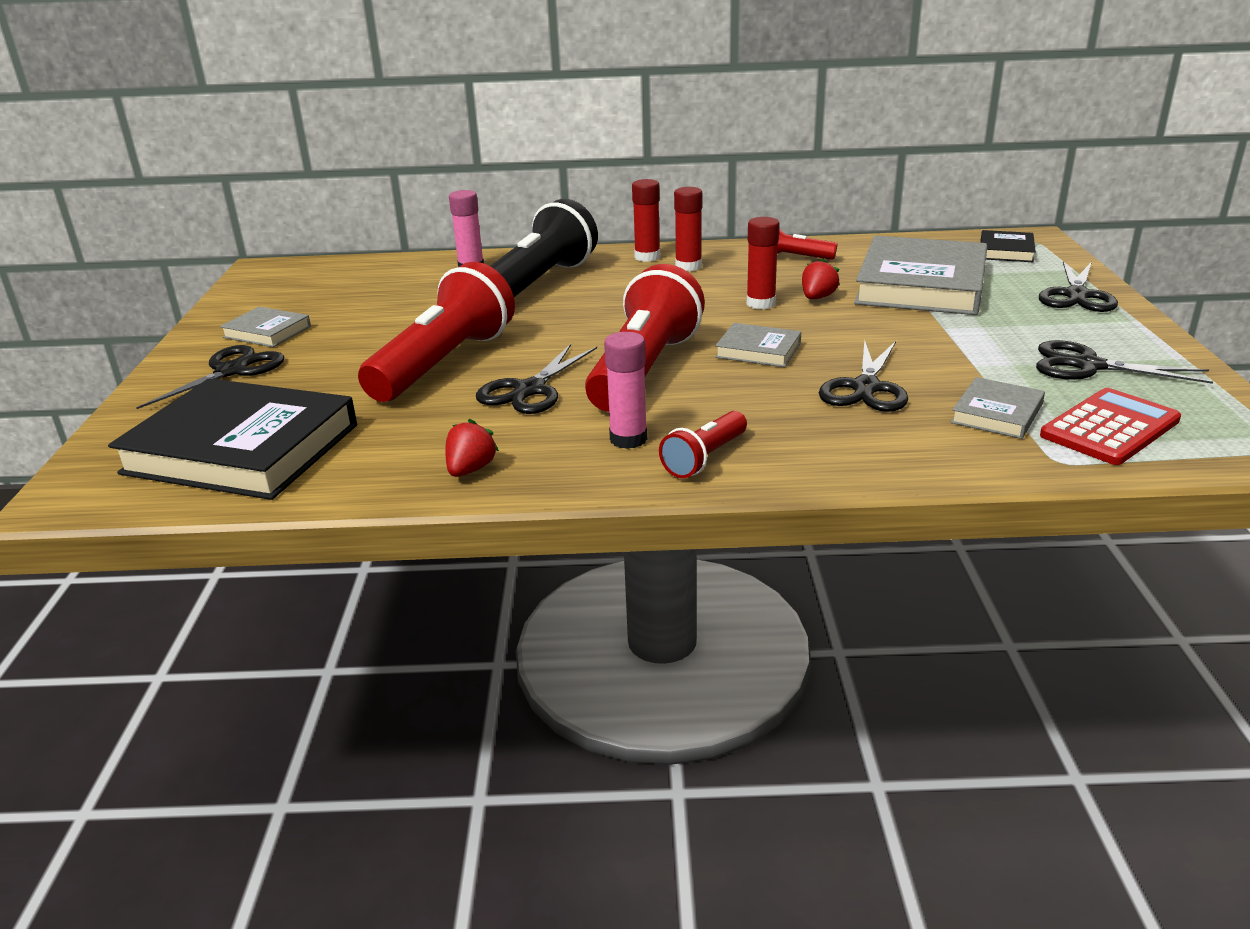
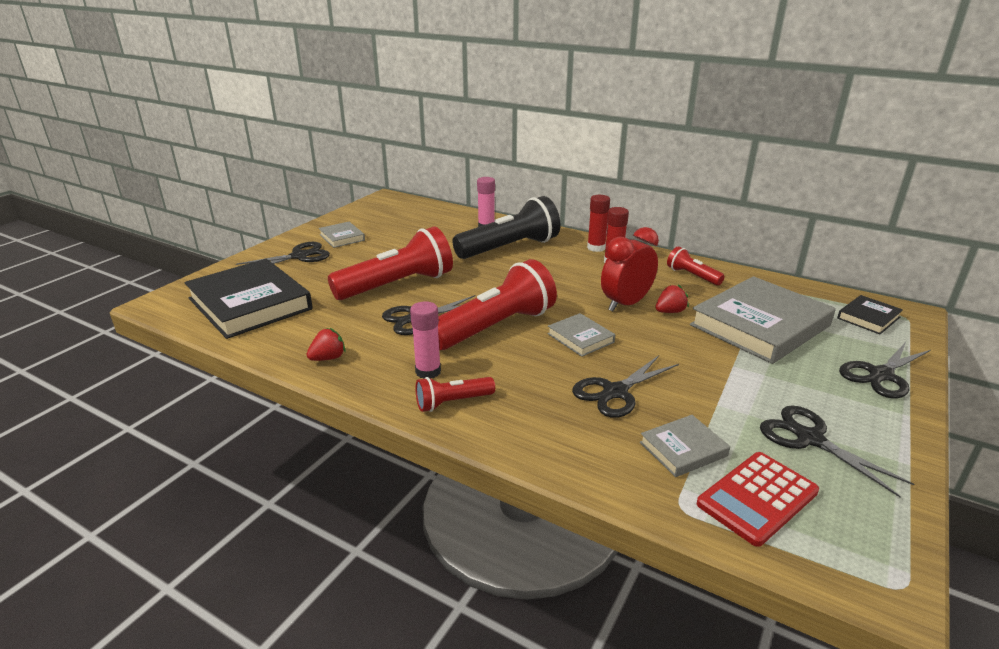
camera: 30 degrees right, 0 degrees up
(761, 303) = (625, 304): red glue stick -> red clock
(1109, 428) = (757, 498): red calculator -> red calculator turned 150 degrees clockwise

